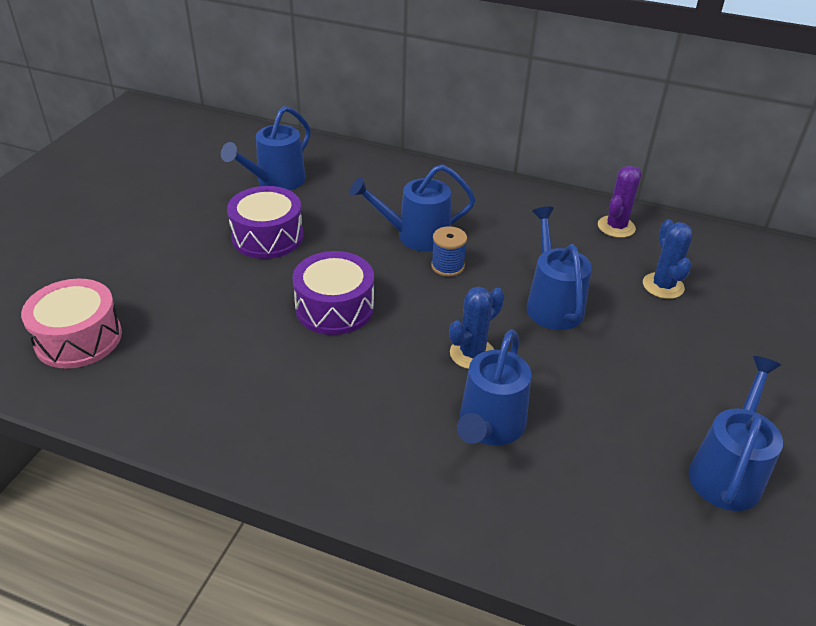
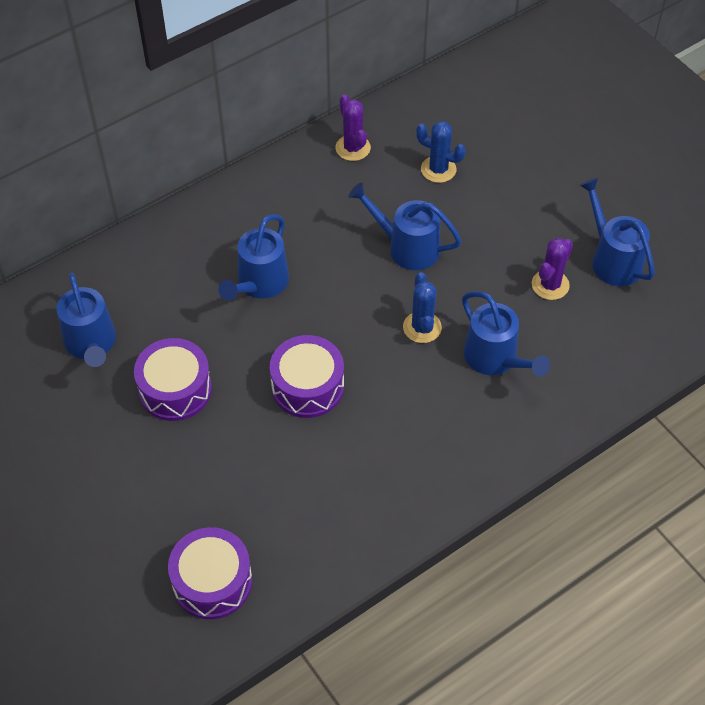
camera: 55 degrees left, 15 degrees up
(78, 338) = (212, 581): pink drum -> purple drum
(447, 266) = (314, 285): blue spool -> none
(630, 430) = (550, 285): none -> purple cactus

